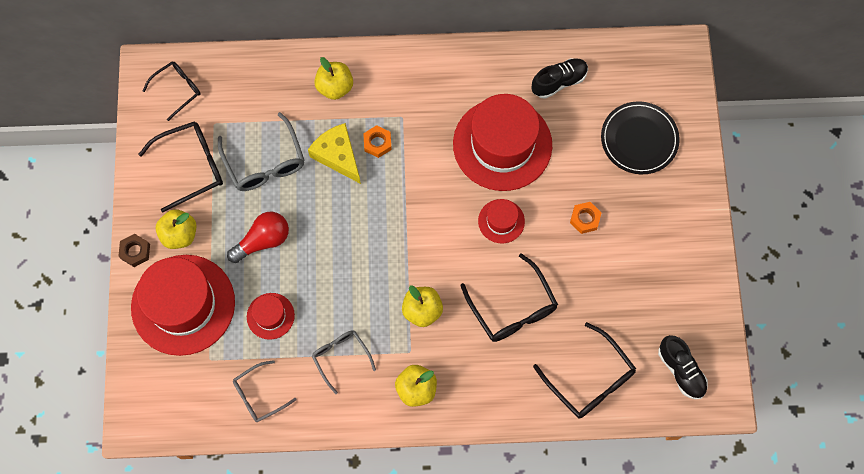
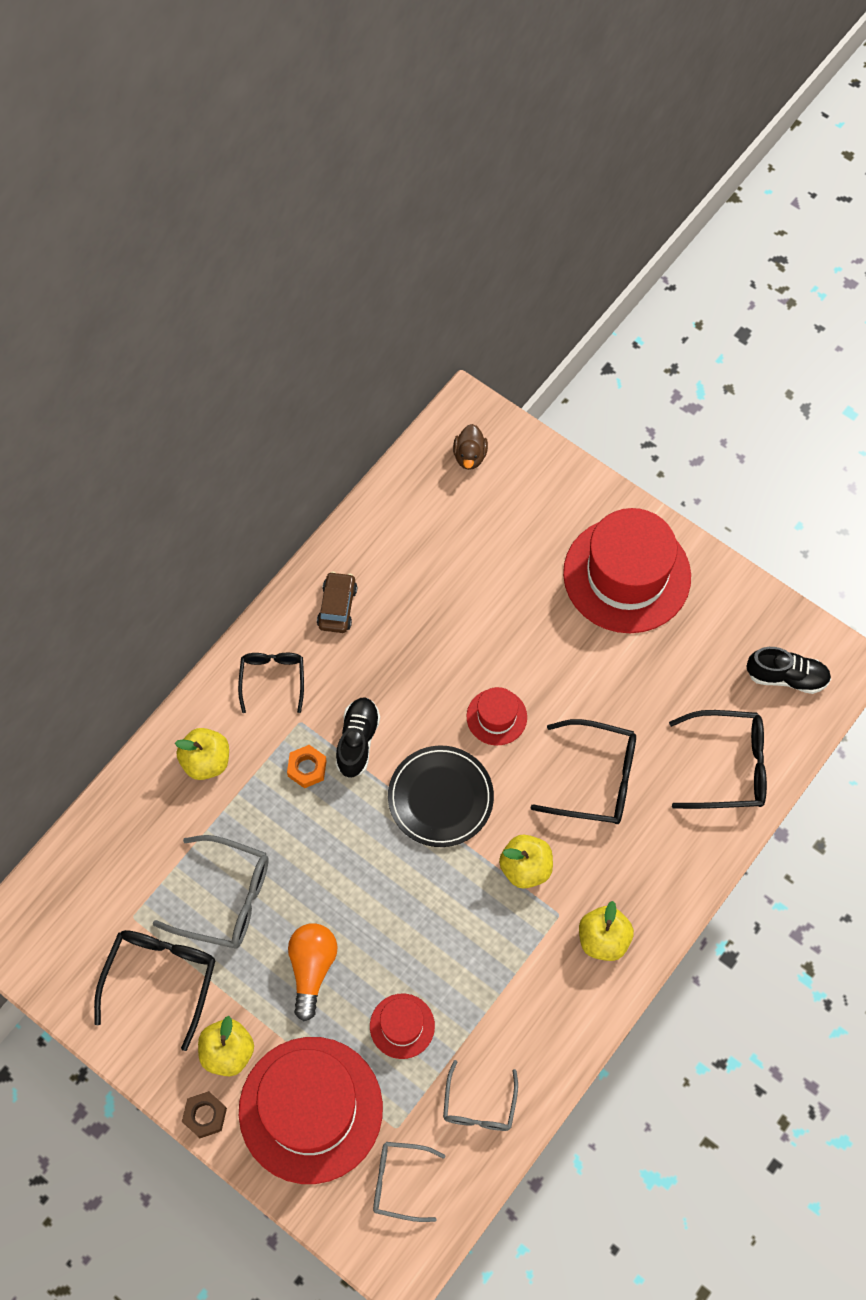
camera: 50 degrees left, 5 degrees down
(177, 90) = (57, 926): black glasses -> black glasses (272, 679)
(263, 241) = (312, 969): red light bulb -> orange light bulb
(337, 155) = (284, 818): yellow cheese -> none
(341, 357) = (508, 988): grey glasses -> grey glasses (400, 1182)
(490, 80) = (337, 607): none -> brown car
(502, 144) = (417, 651): red hat -> red hat (627, 575)
(559, 82) = (398, 546): black shoe -> black shoe (357, 741)
(585, 219) = (562, 638): orange nut -> none
(639, 139) = (524, 523): black plate -> black plate (440, 798)
(654, 75) = (470, 456): none -> brown duck

